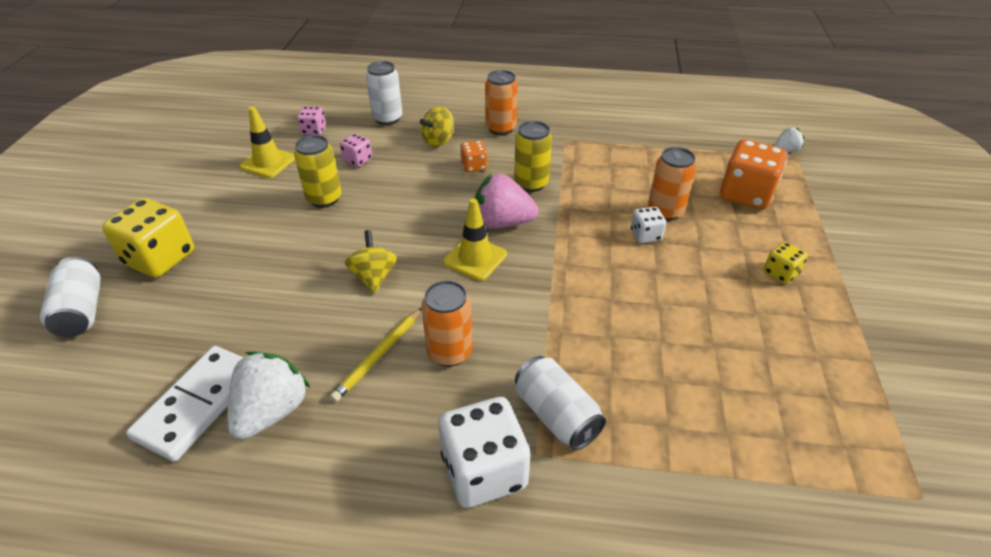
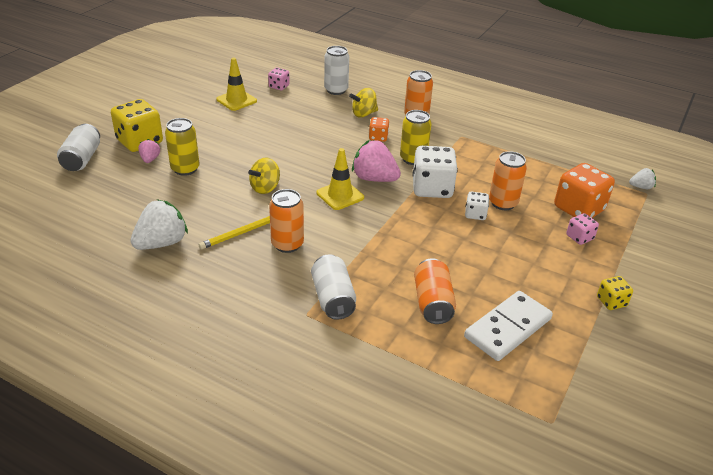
camera: 20 degrees right, 5 degrees down
(188, 281) = (150, 159): none -> pink strawberry
(198, 404) = (123, 227): white domino -> white domino (508, 328)
(324, 198) = (261, 132): yellow can -> yellow can (185, 169)
(358, 160) = (298, 113): pink dice -> pink dice (579, 237)
(374, 277) = (265, 188): yellow spinning top -> yellow spinning top turned 150 degrees counterclockwise
(484, 471) = (267, 312): white dice -> white dice (432, 188)
(678, 375) = (432, 303): none -> orange can
(780, 273) = (562, 266): yellow dice -> yellow dice (611, 302)

